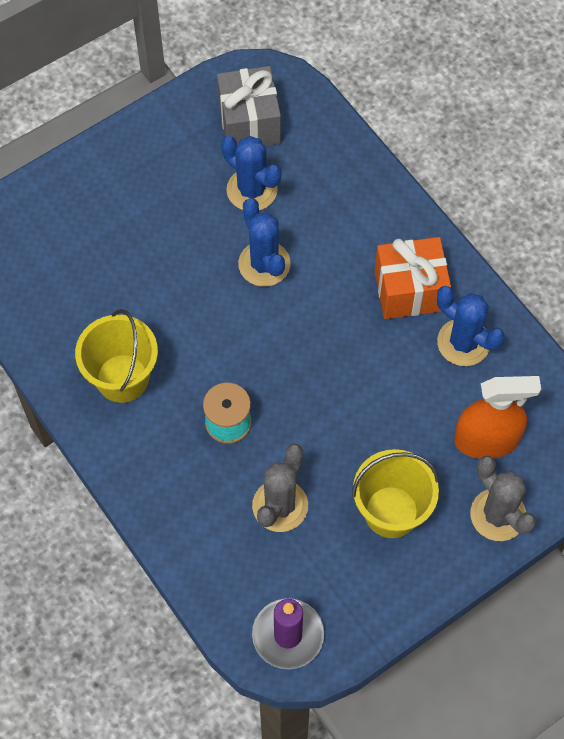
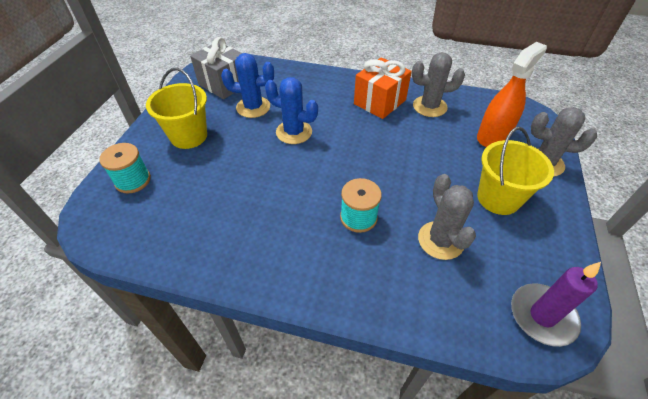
camera: 40 degrees left, 15 degrees down
(52, 213) = (133, 180): none -> turquoise spool
(122, 378) = (265, 239): yellow bucket -> yellow bucket (189, 136)
(463, 342) = (429, 106): blue cactus -> grey cactus

